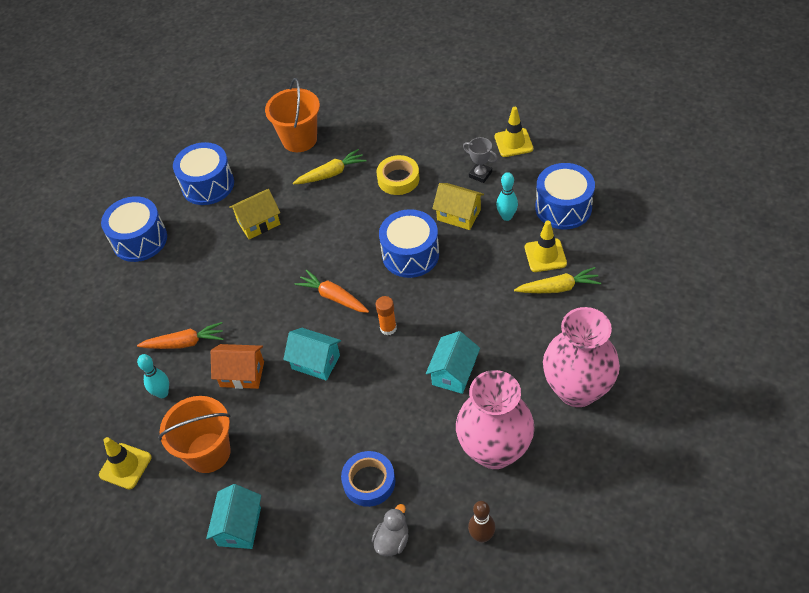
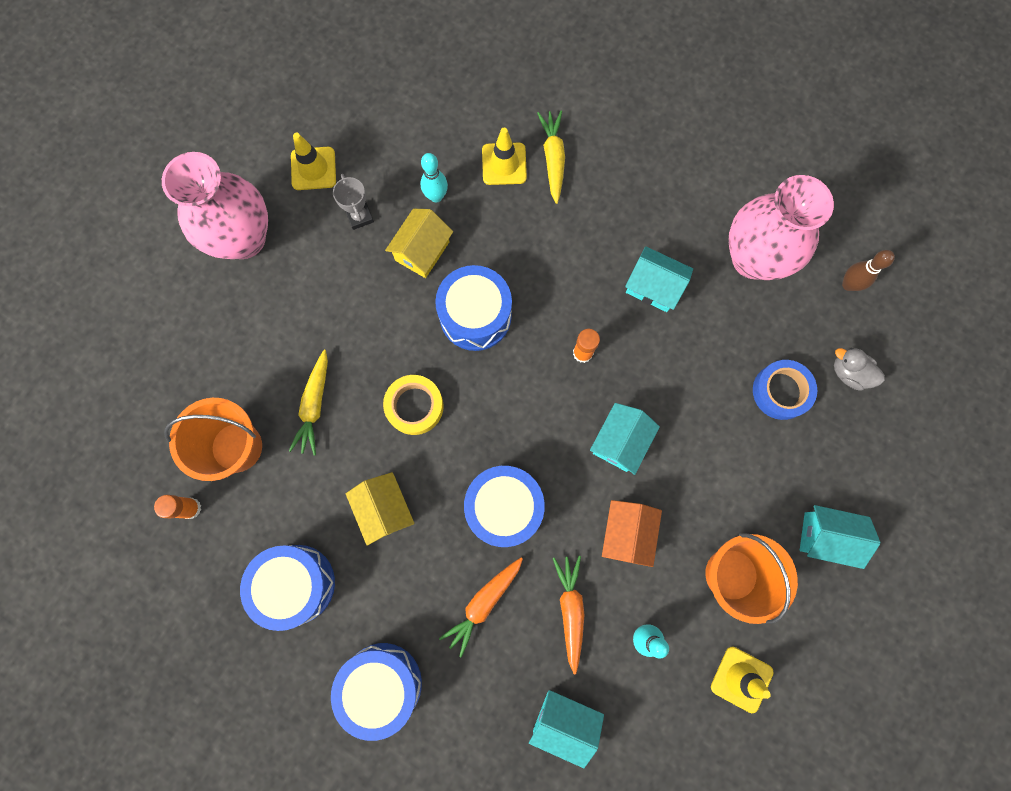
camera: 90 degrees left, 25 degrees up
(105, 348) = (564, 721): none -> turquoise house
(258, 125) = (190, 508): none -> orange glue stick
(331, 173) = (314, 405): yellow carrot -> yellow carrot turned 150 degrees counterclockwise
(333, 297) = (526, 415): orange carrot -> orange carrot (483, 603)
(398, 179) = (345, 318): yellow tape -> yellow tape (414, 406)
(480, 174) = (360, 216): grey trophy -> grey trophy turned 60 degrees counterclockwise
(563, 207) = (435, 131): blue drum -> blue drum (504, 507)
(577, 389) = (688, 165): pink vase -> pink vase (243, 238)

